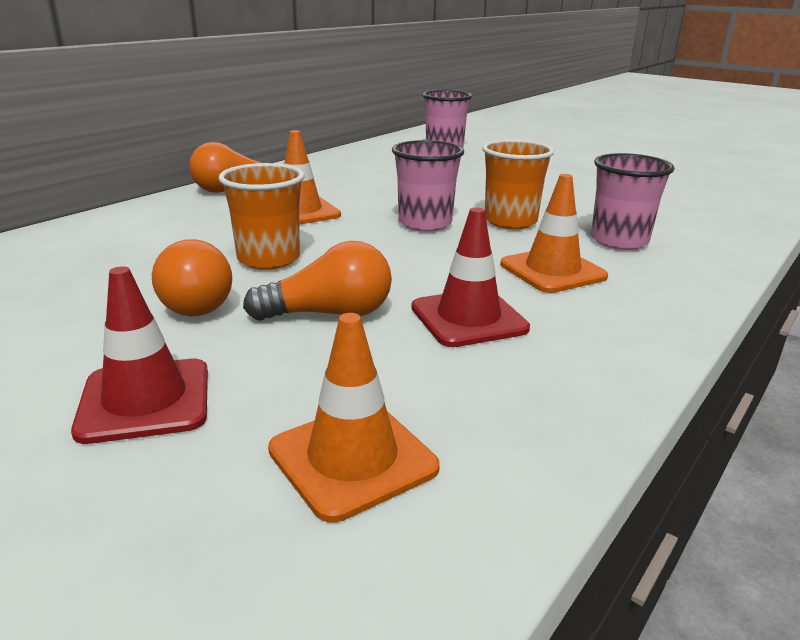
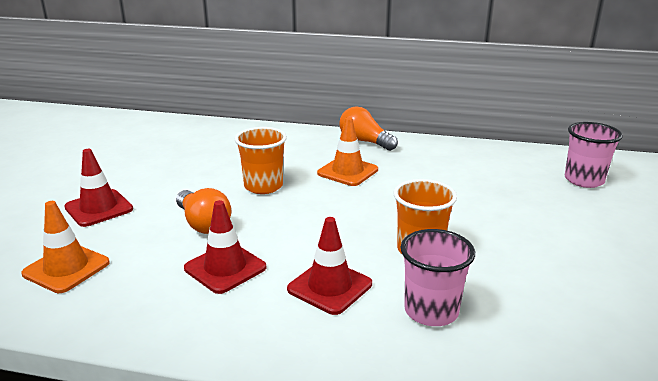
camera: 65 degrees right, 0 degrees up
(193, 301) = (195, 186): orange light bulb -> none
(425, 223) = (375, 217): pink cup -> none
(552, 271) = (330, 287): orange traffic cone -> red traffic cone

